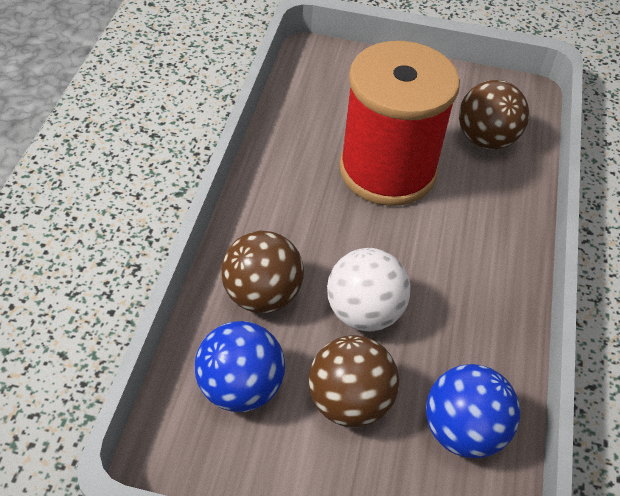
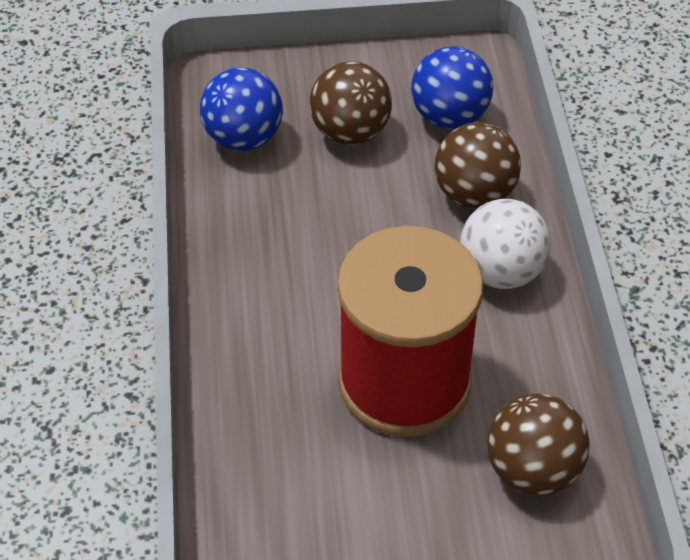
camera: 165 degrees right, 0 degrees up
(364, 312) = (367, 207): white ball -> white ball (501, 271)
(486, 139) = (287, 478): brown ball -> brown ball (532, 470)

